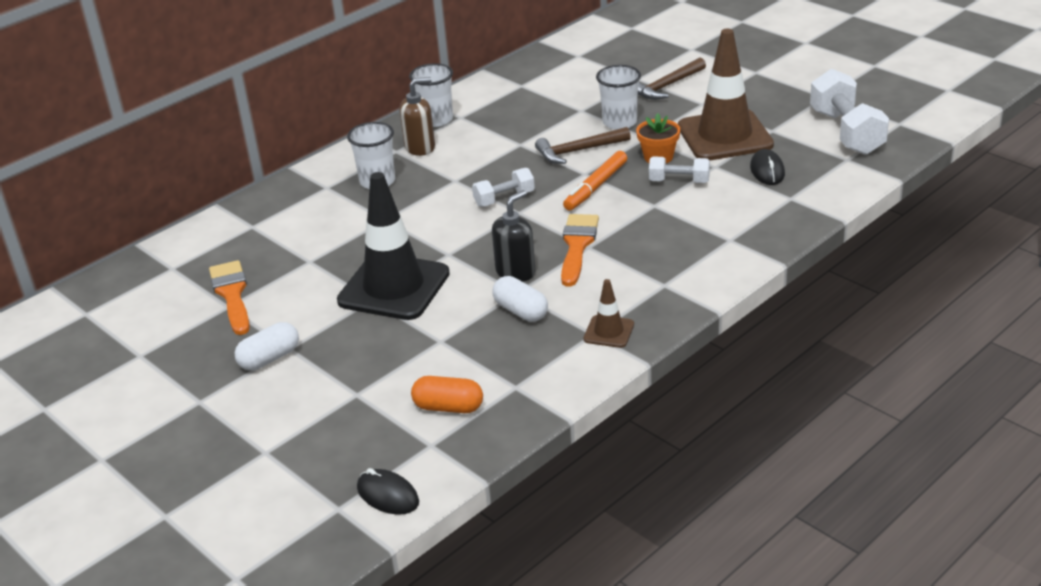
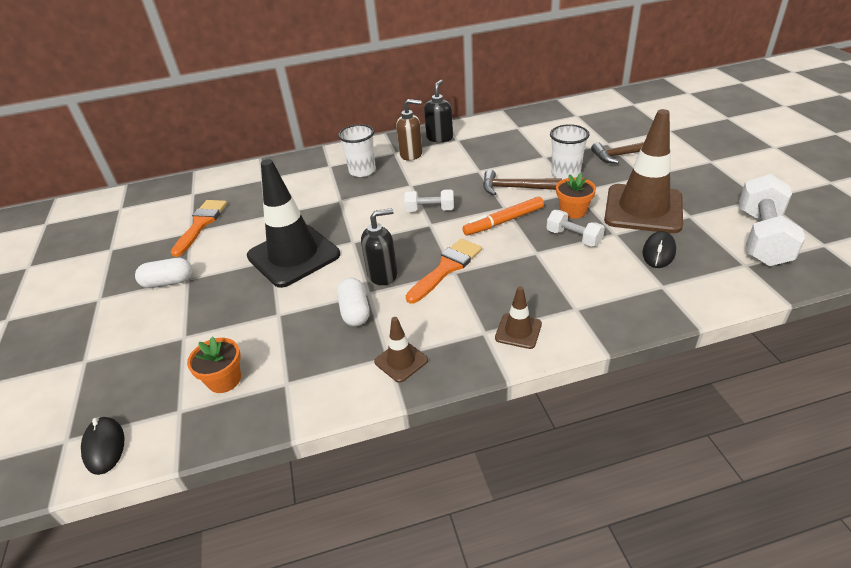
camera: 30 degrees right, 5 degrees up
(436, 120) = (439, 137): white cup -> black soap dispenser
(448, 407) = (224, 380): orange capsule -> orange flower pot
(694, 273) = (518, 331): none -> brown traffic cone

